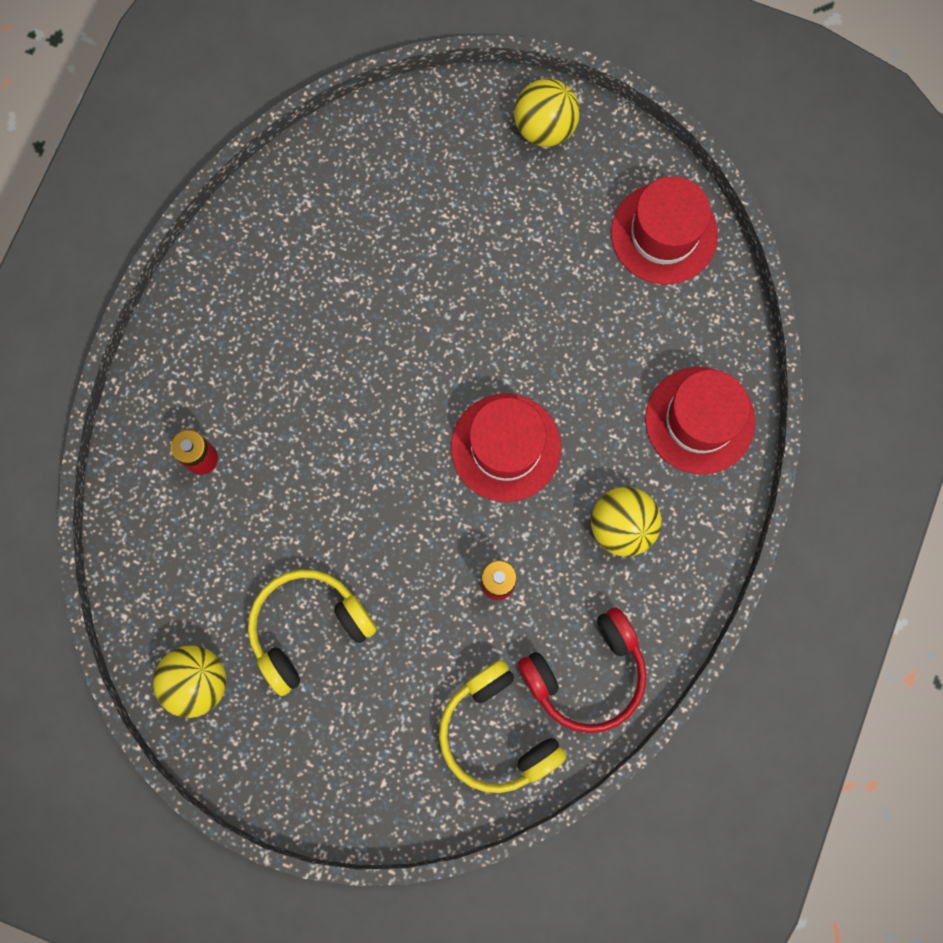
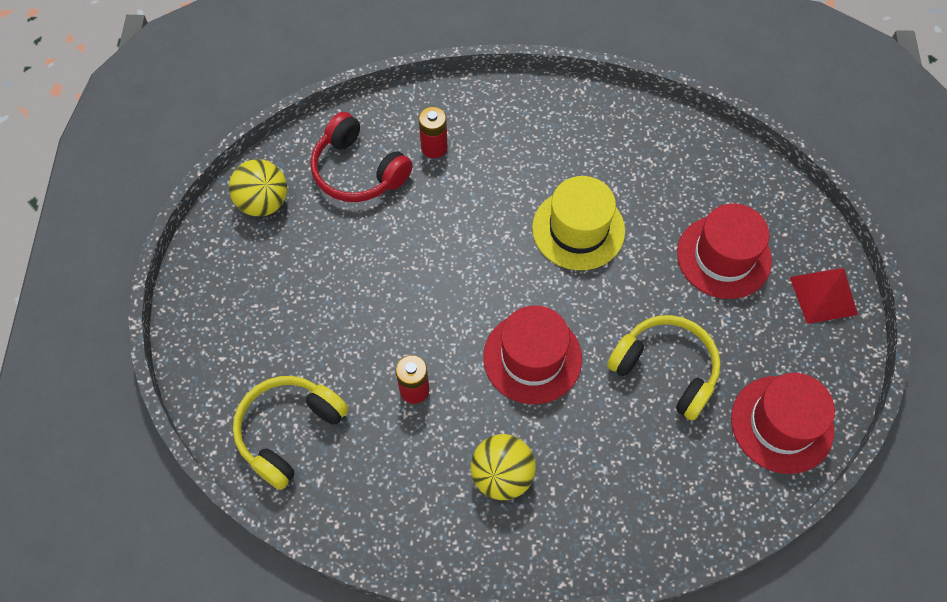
camera: 70 degrees right, 15 degrees down
(308, 628) = (329, 262): yellow headphones -> yellow headphones (666, 369)
(373, 339) = (578, 229): none -> yellow hat
(544, 128) = (823, 295): yellow ball -> red pyramid
(586, 674) = (361, 489): red headphones -> red headphones (358, 171)
(699, 420) = (626, 512): red hat -> red hat (723, 257)

